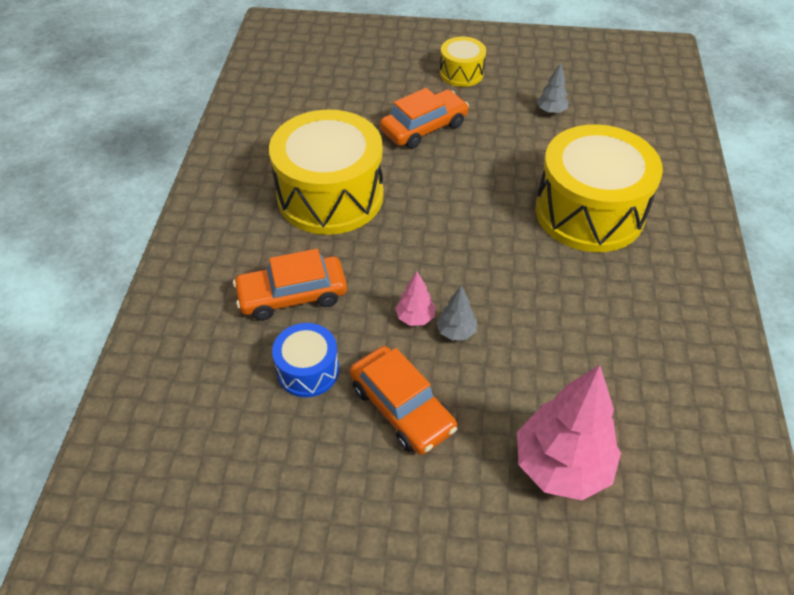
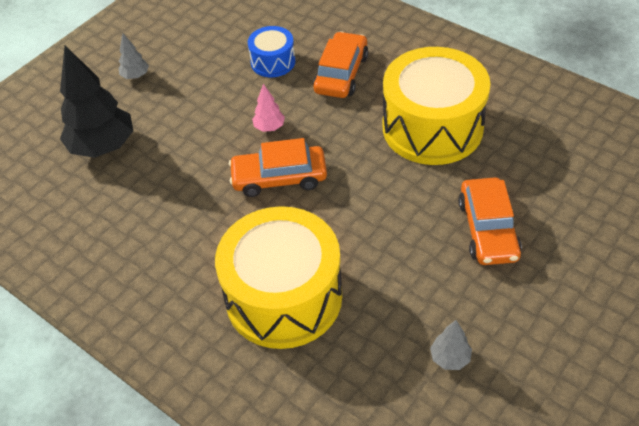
camera: 125 degrees right, 0 degrees up
(401, 408) = (208, 93): orange car -> orange car (279, 178)
(456, 332) = (239, 143): grey tree -> grey tree (135, 76)
(461, 73) = (571, 309): yellow drum -> none
(561, 466) = (103, 147): pink tree -> black tree

